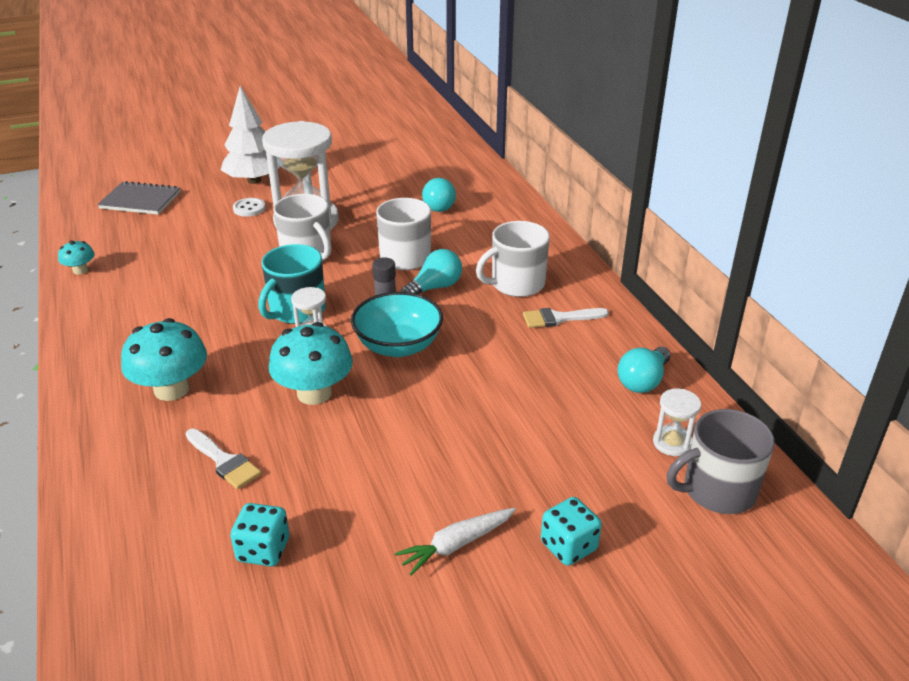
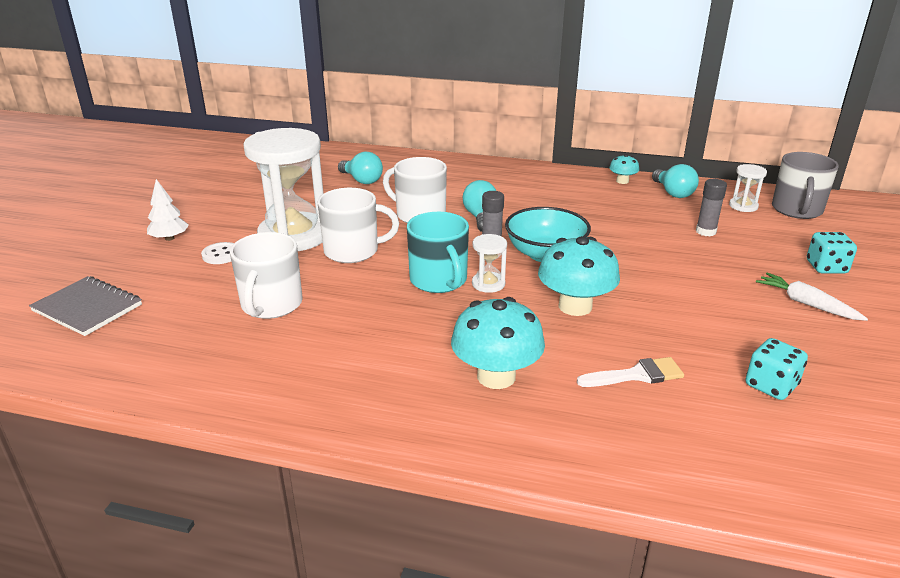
camera: 55 degrees left, 5 degrees down
(80, 270) = (181, 383): turquoise mushroom -> turquoise mushroom (622, 181)
(140, 200) = (87, 308): grey notebook -> grey notebook turned 75 degrees clockwise
(254, 180) = (169, 238): white tree -> white tree, size x0.56
(456, 545) = (806, 303): white carrot -> white carrot turned 135 degrees clockwise
(516, 284) = (514, 191): white mug -> white mug (271, 305)
(559, 318) = (574, 192): white brush -> none
(563, 431) = (705, 231): none -> grey glue stick

